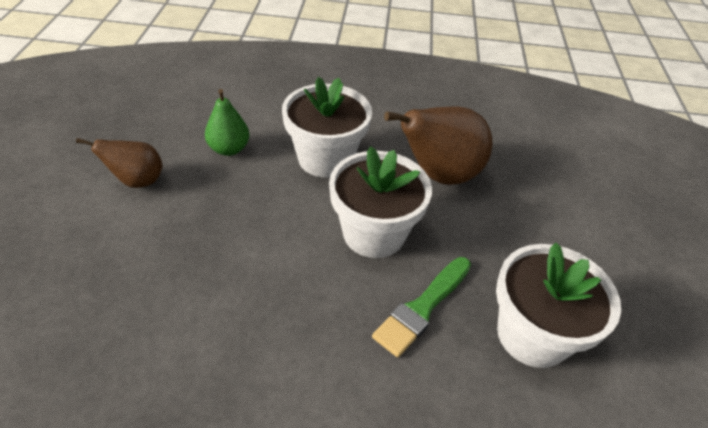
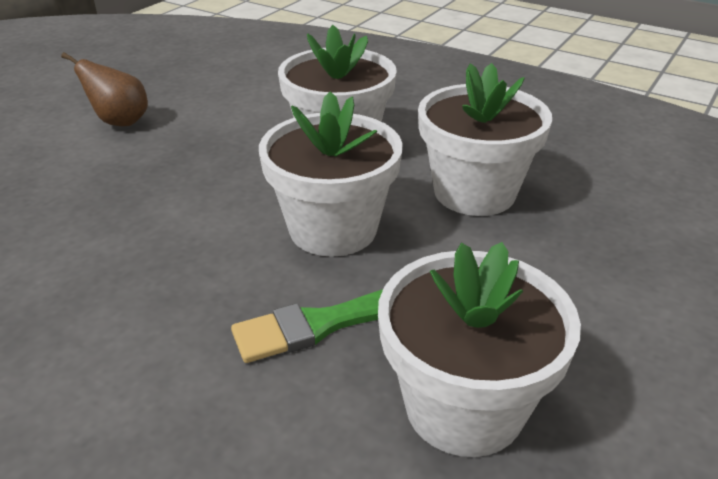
camera: 30 degrees right, 10 degrees down
(229, 149) = (237, 115): green pear -> none
(438, 175) = (474, 192): brown pear -> white flower pot

